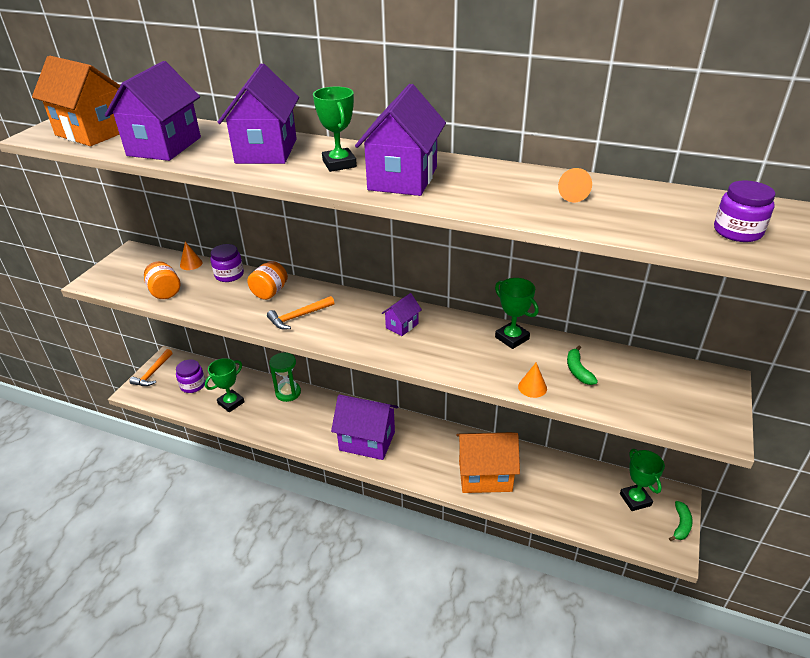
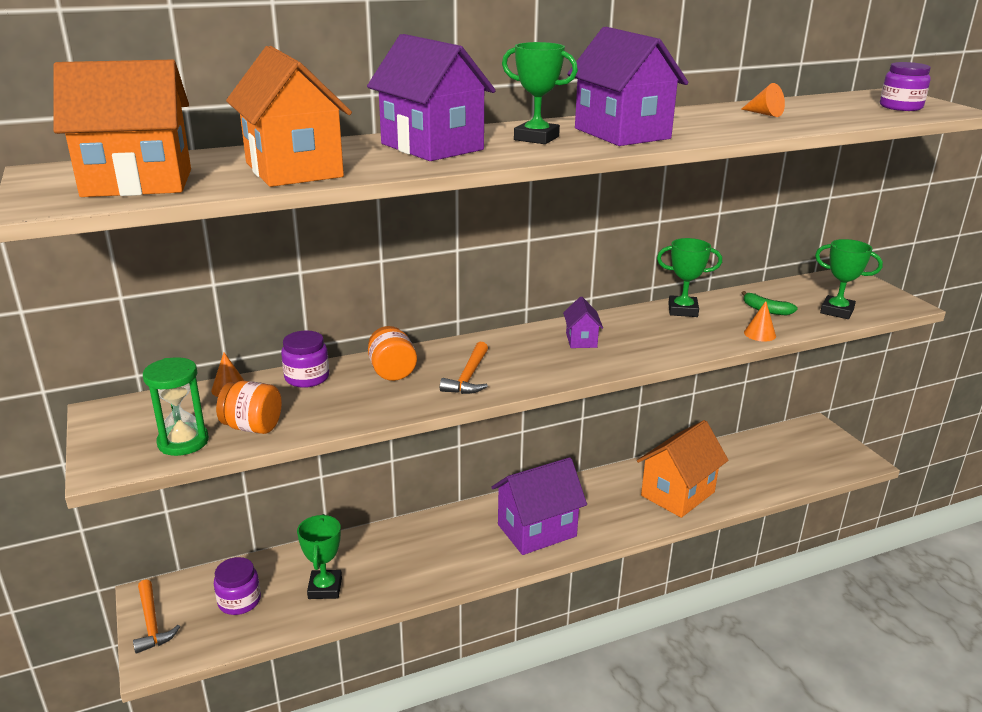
camera: 45 degrees left, 10 degrees down
(164, 146) = (293, 170): purple house -> orange house
(288, 393) = (382, 538): green hourglass -> green hourglass (183, 442)
(635, 499) = (797, 444): green trophy -> green trophy (837, 311)
(681, 525) = (844, 443): green banana -> none

